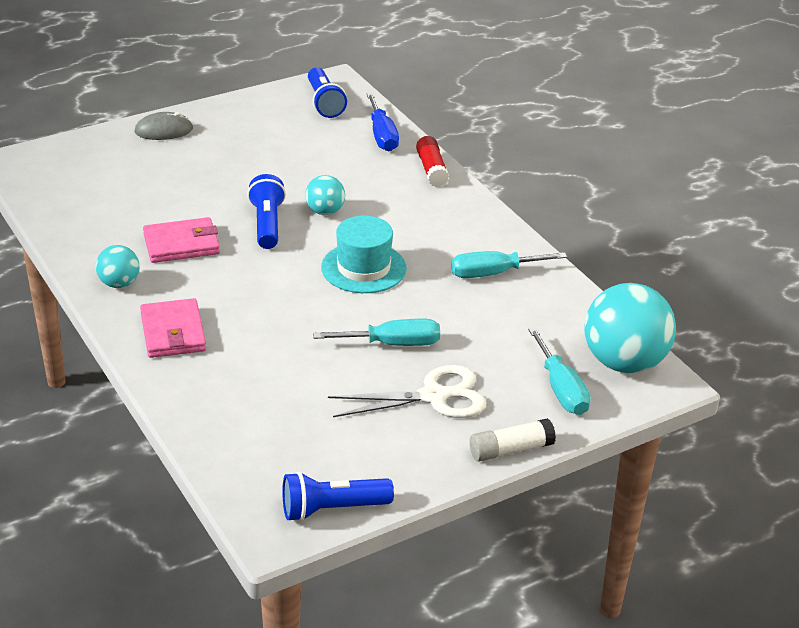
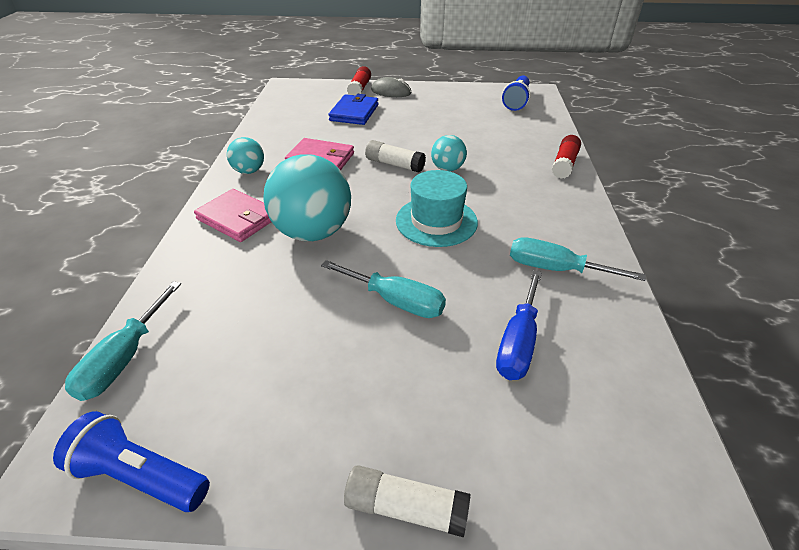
camera: 35 degrees right, 5 degrees up
(120, 138) = (359, 89): none -> red glue stick
(152, 174) = (354, 112): none -> blue wallet
(173, 332) = (238, 218): pink wallet -> pink wallet turned 75 degrees counterclockwise
(267, 224) = (394, 164): blue flashlight -> white glue stick
(382, 136) = (542, 131): blue screwdriver -> blue screwdriver (518, 342)
(434, 396) = (382, 380): white scissors -> none
(561, 389) = (537, 445): turquoise screwdriver -> turquoise screwdriver (124, 358)
(624, 362) = (649, 446): turquoise ball -> turquoise ball (313, 232)

